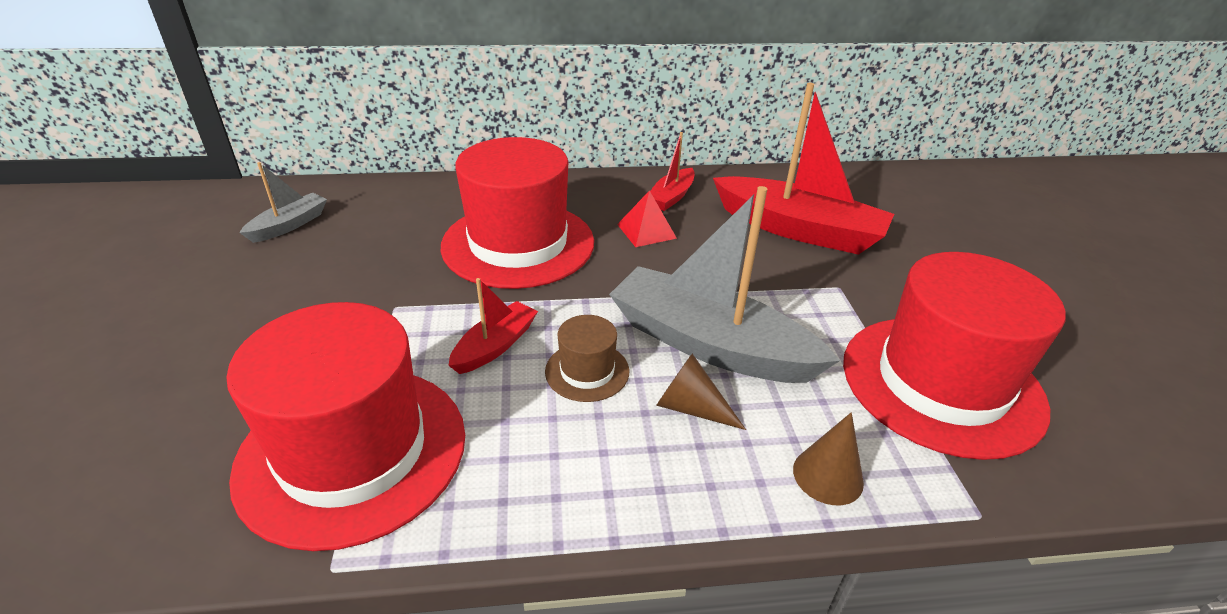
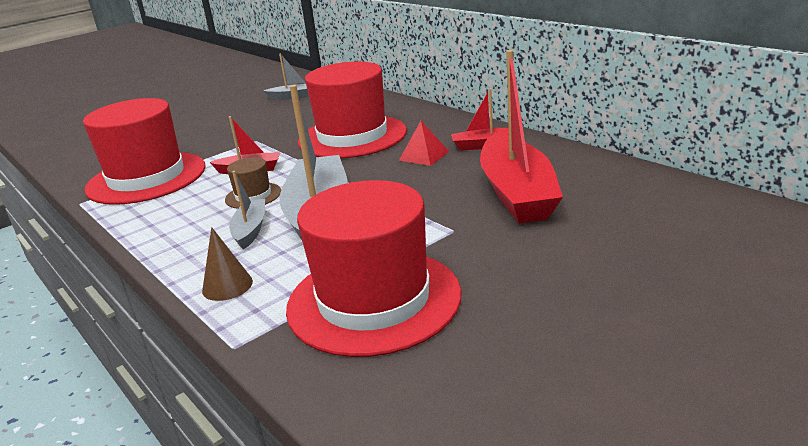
camera: 60 degrees right, 10 degrees down
(691, 407) = (250, 230): brown cone -> grey boat

